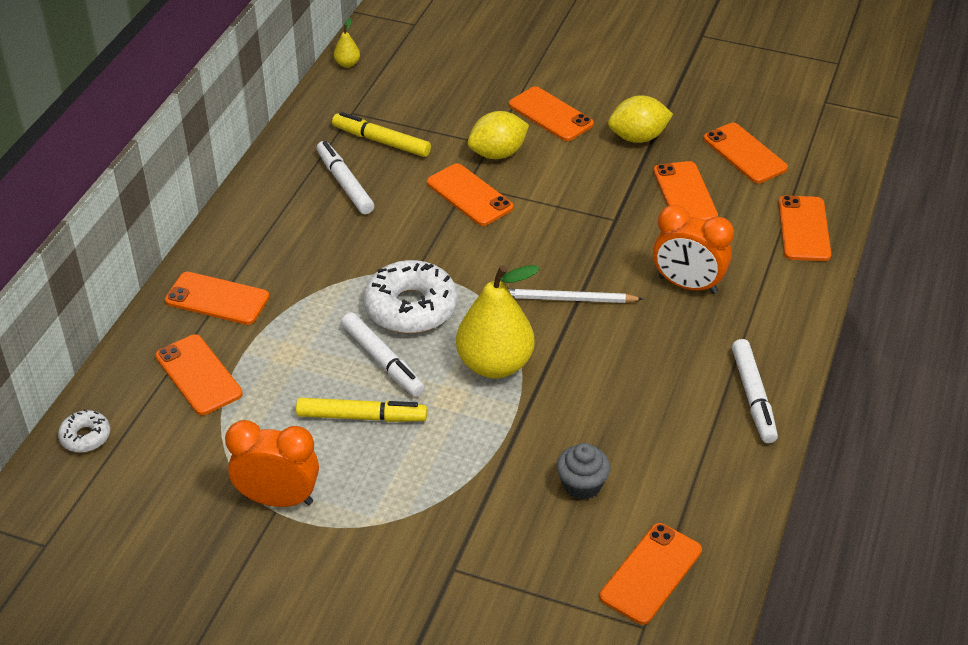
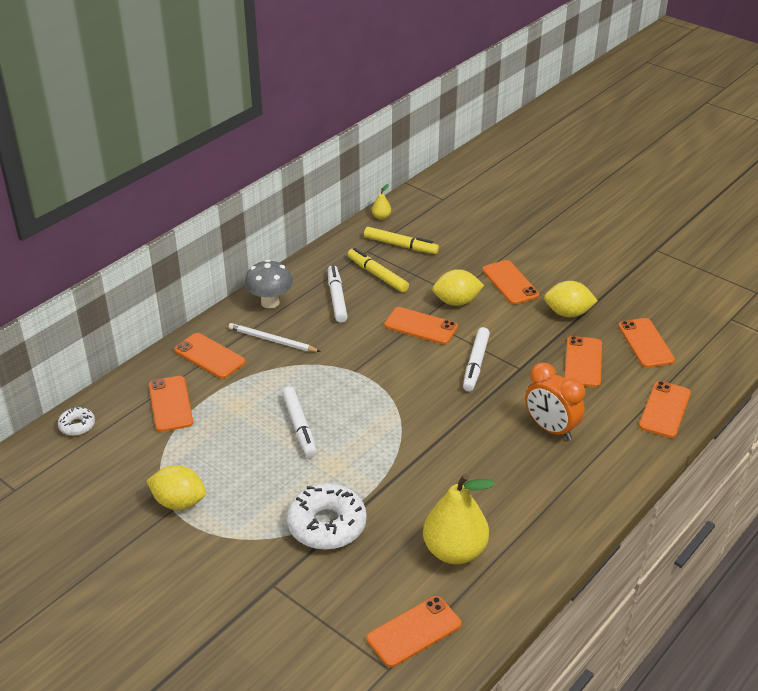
camera: 20 degrees right, 5 degrees down
(260, 209) = (270, 302): none -> grey mushroom
(278, 499) = (179, 502): orange clock -> yellow lemon
(361, 417) = (264, 461): yellow marker -> yellow marker (400, 245)
(411, 307) = (338, 394): white donut -> white donut (326, 525)
(469, 195) = (420, 326): orange phone -> orange phone turned 45 degrees counterclockwise
(495, 364) = (377, 449): yellow pear -> yellow pear (454, 551)
(568, 299) = (455, 417): white pencil -> white pencil (272, 340)
(582, 485) = (396, 552): grey cupcake -> none
(753, 396) = (560, 524): white marker -> white marker (476, 364)

